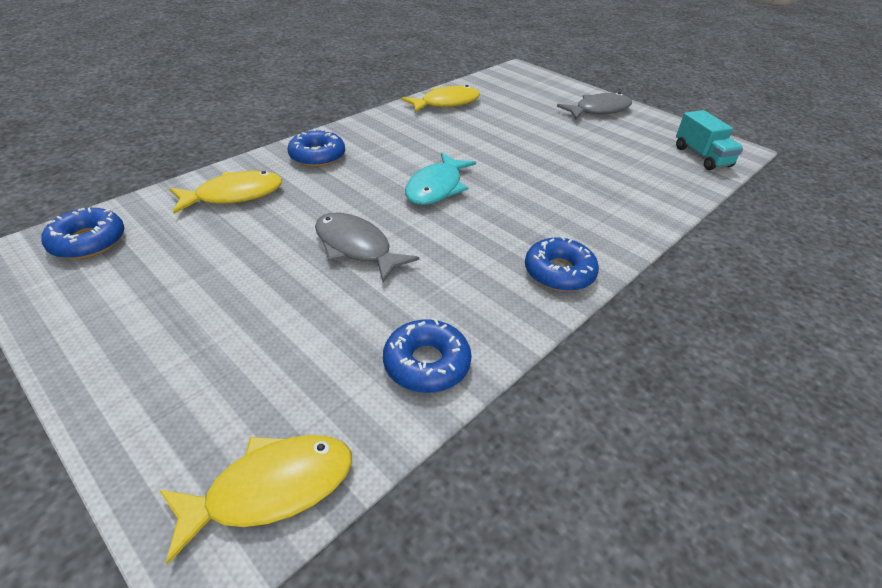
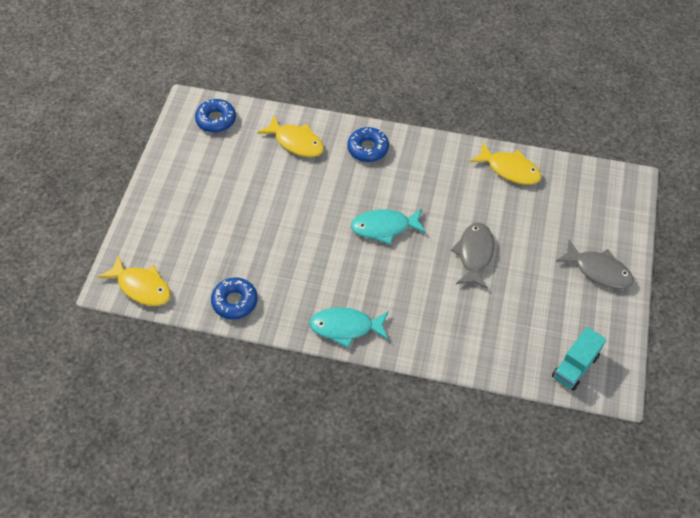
camera: 60 degrees right, 15 degrees up
(356, 247) = (295, 225): grey fish -> grey fish (474, 254)
(559, 272) = (345, 327): blue donut -> turquoise fish

